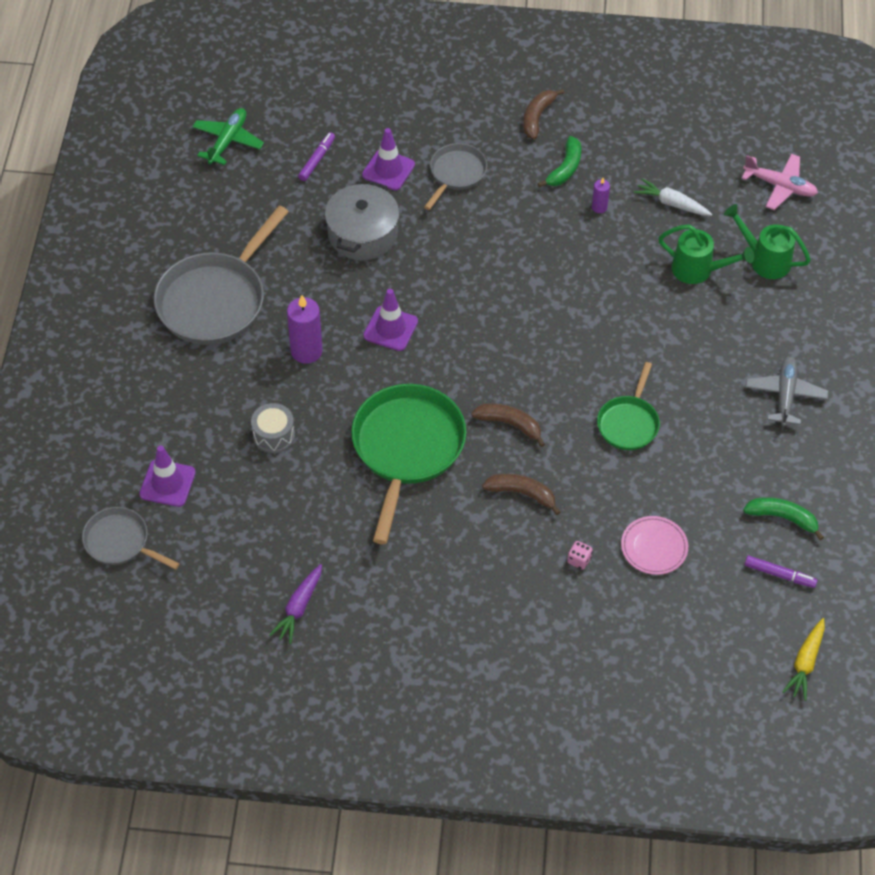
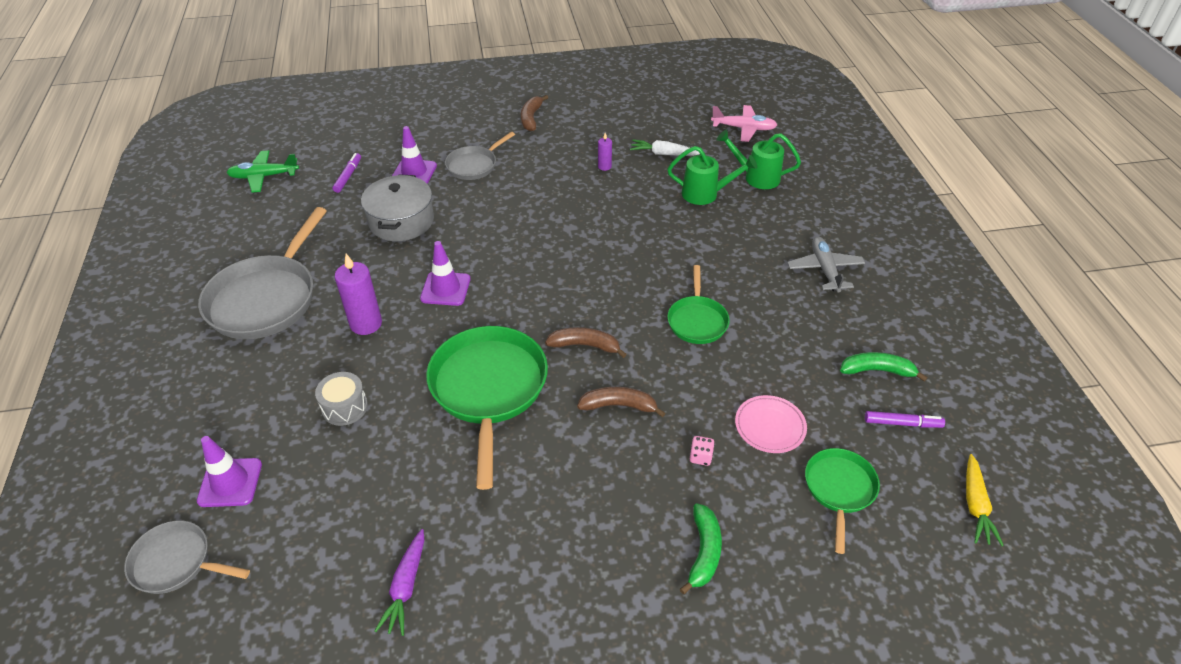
camera: 15 degrees left, 10 degrees down
(228, 141) = (264, 176): green plane -> green plane turned 105 degrees counterclockwise
(456, 174) = (474, 165): grey pan -> grey pan turned 150 degrees counterclockwise
(565, 168) = (566, 146): green banana -> green banana (703, 552)
(690, 619) = (839, 490): none -> green pan

